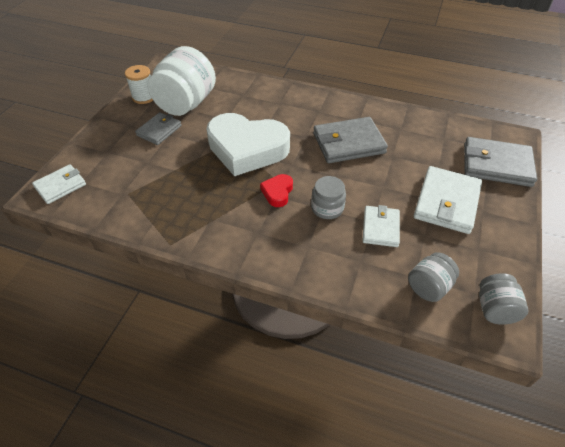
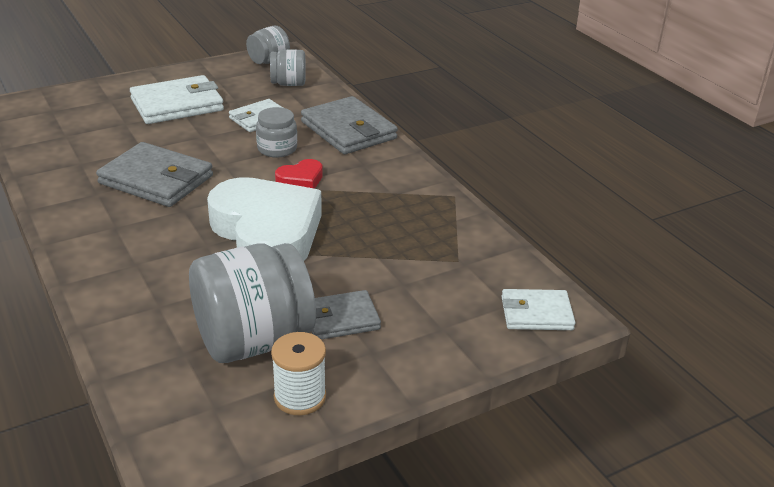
camera: 140 degrees left, 15 degrees down
(186, 104) = (253, 341): white jar -> grey jar
(496, 165) = (80, 100): grey wallet -> grey wallet (348, 130)

